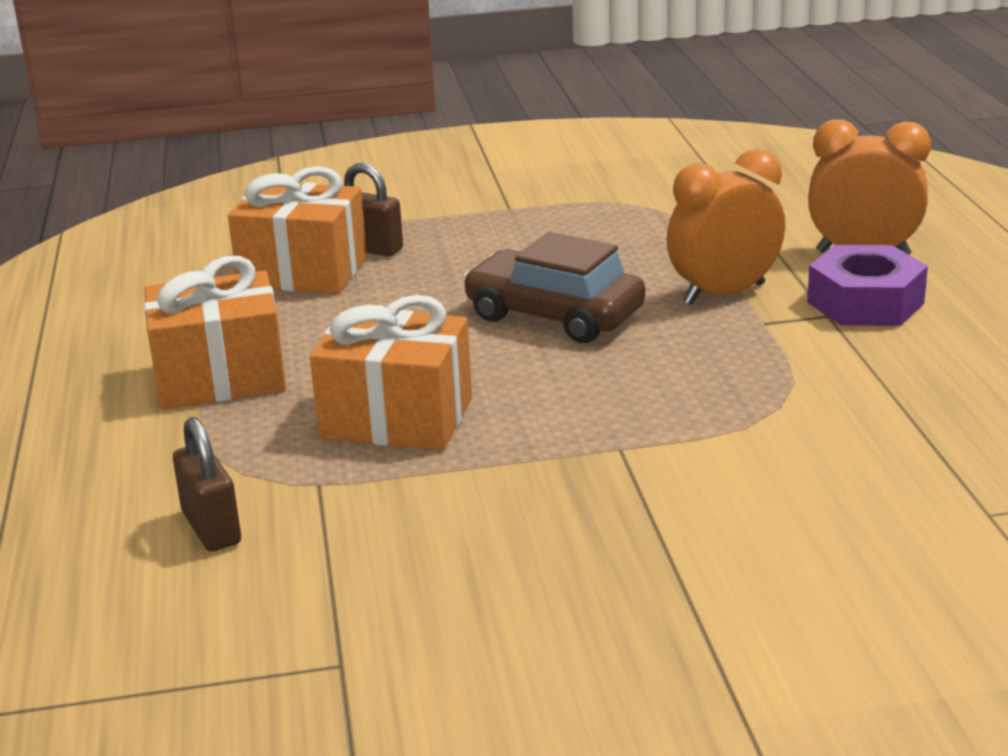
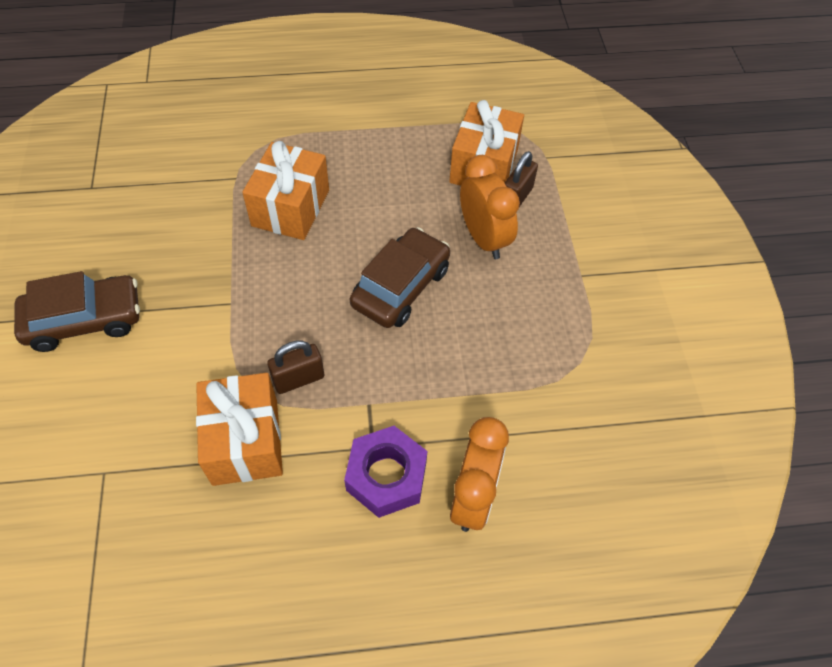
camera: 90 degrees right, 30 degrees up
(211, 528) = (209, 142): brown padlock -> brown padlock (299, 379)
(220, 377) = (354, 137): orange gift -> orange gift (245, 441)
(702, 595) = (85, 320): none -> brown car
(724, 294) = (416, 387): orange clock -> orange clock (483, 238)

